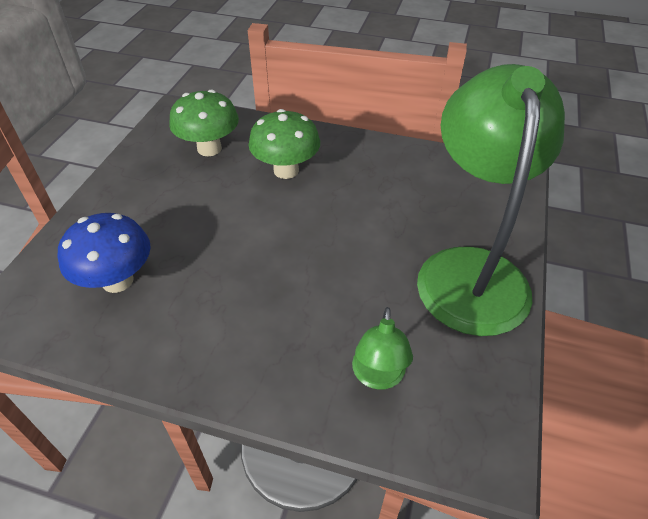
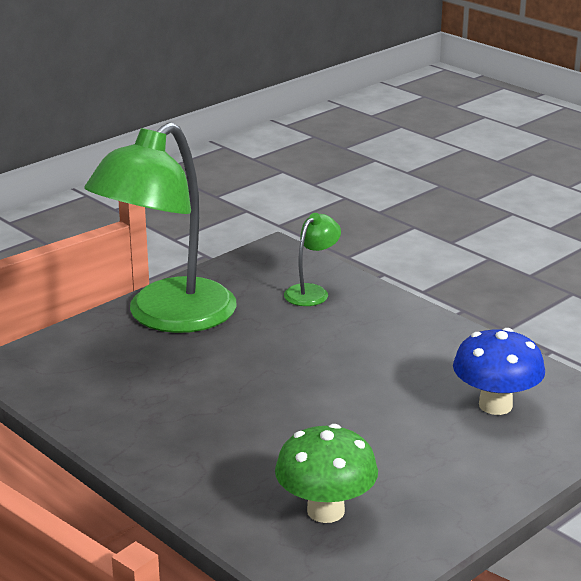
camera: 150 degrees left, 20 degrees down
(286, 170) = (249, 449): green mushroom -> none

